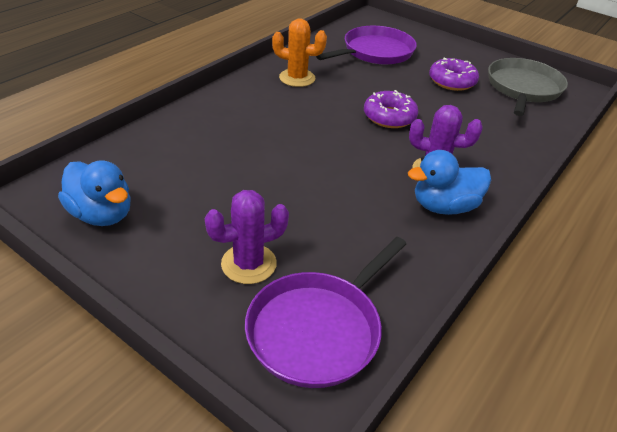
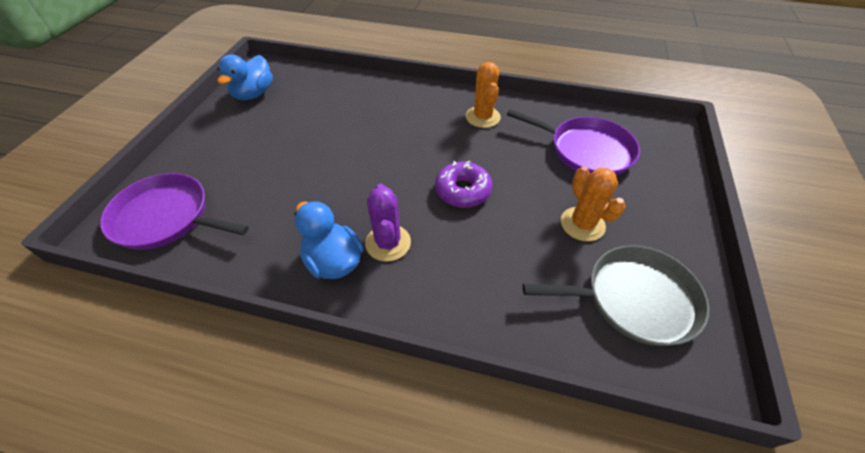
camera: 70 degrees right, 10 degrees up
(249, 264) = (224, 166): purple cactus -> none
(452, 81) = (582, 224): purple donut -> orange cactus

